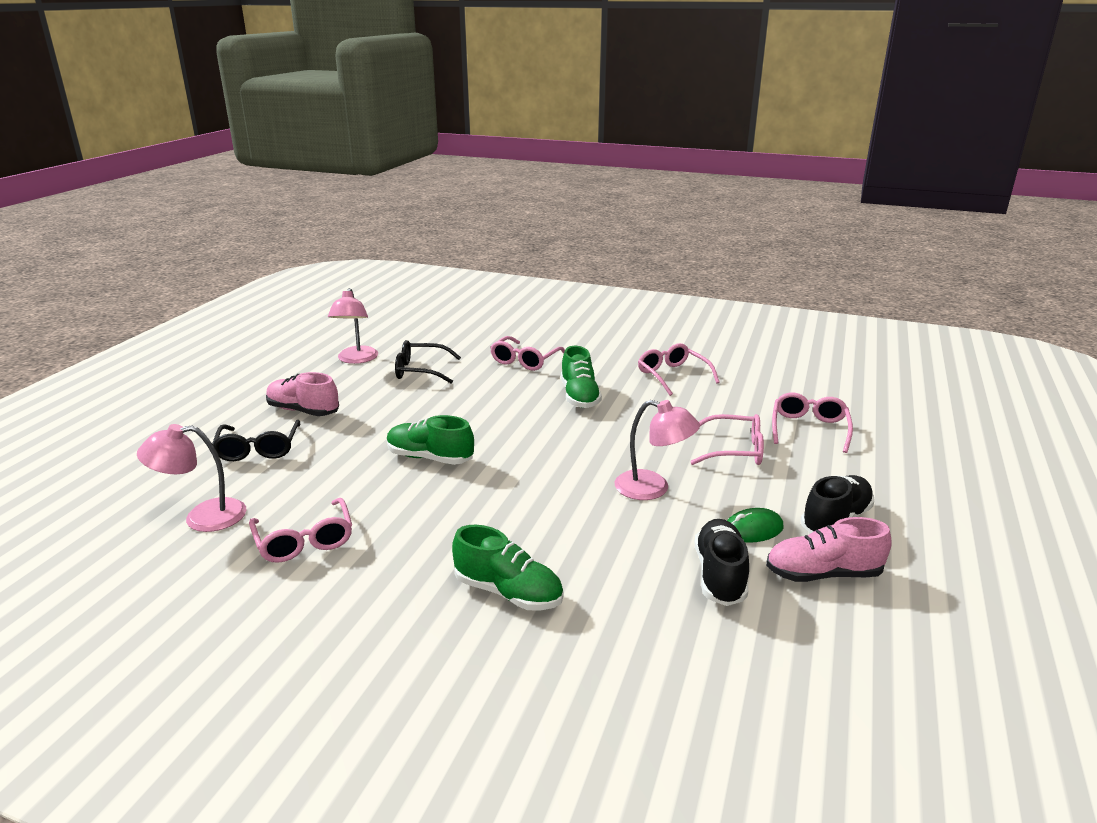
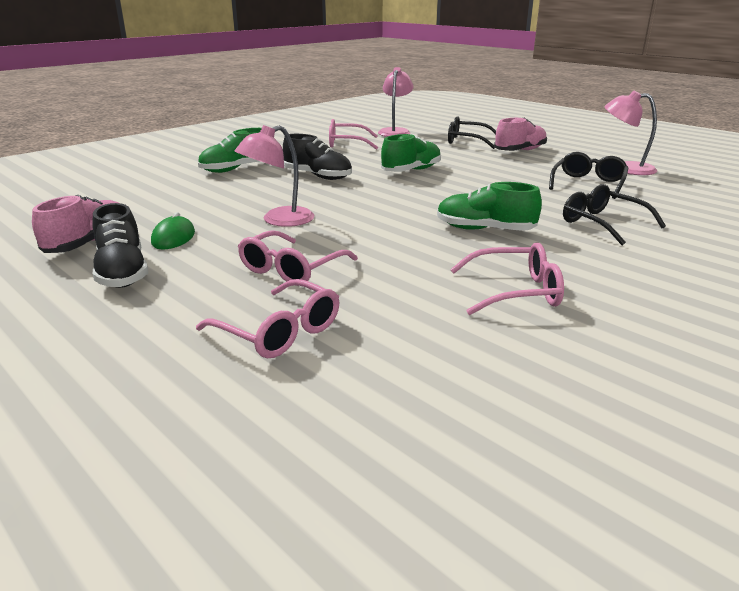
camera: 115 degrees right, 0 degrees up
(525, 361) = (602, 223): pink glasses -> black glasses
(720, 575) = (153, 214): black shoe -> black shoe (317, 176)

